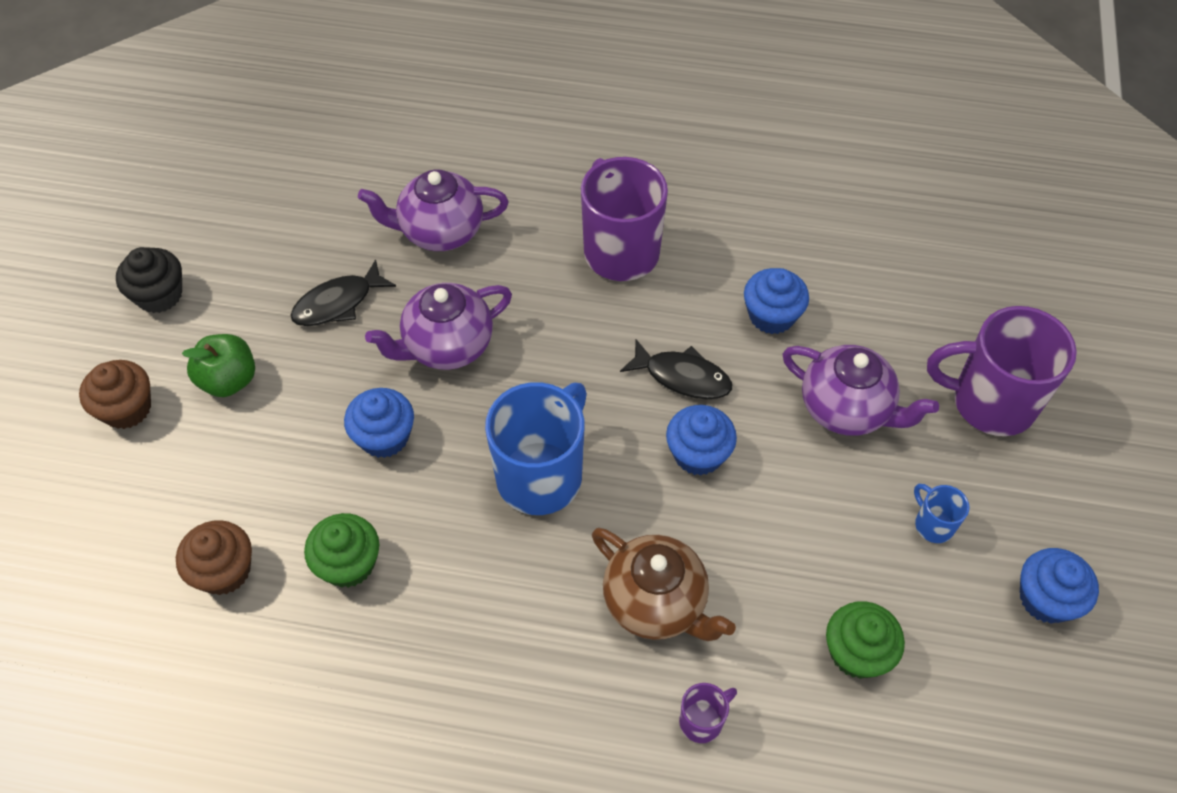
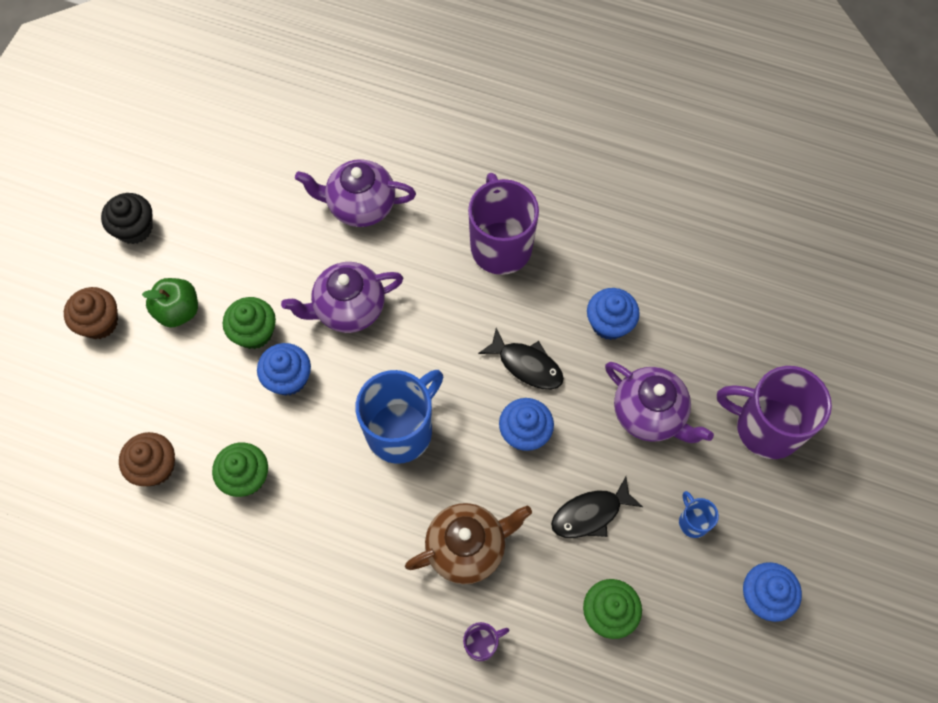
camera: 10 degrees right, 10 degrees up
(331, 390) = (254, 332): none -> green cupcake
(338, 303) = (270, 257): black fish -> black fish (590, 514)
(656, 603) = (467, 547): brown teapot -> brown teapot turned 75 degrees counterclockwise

